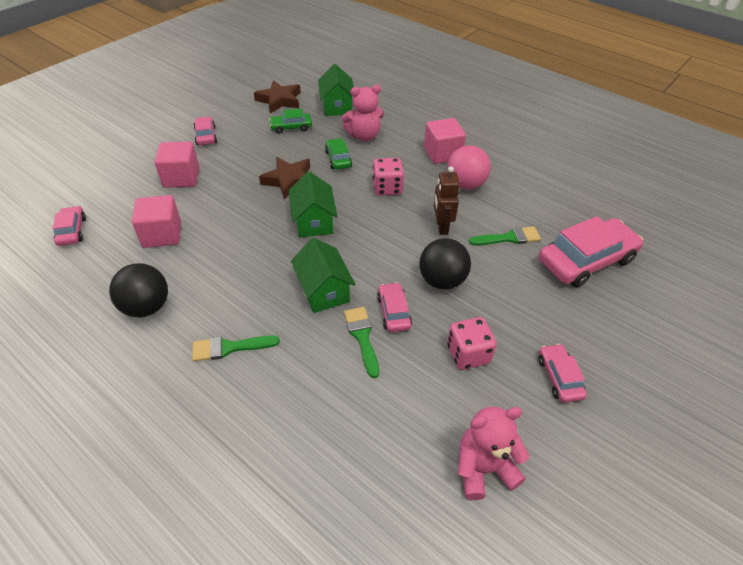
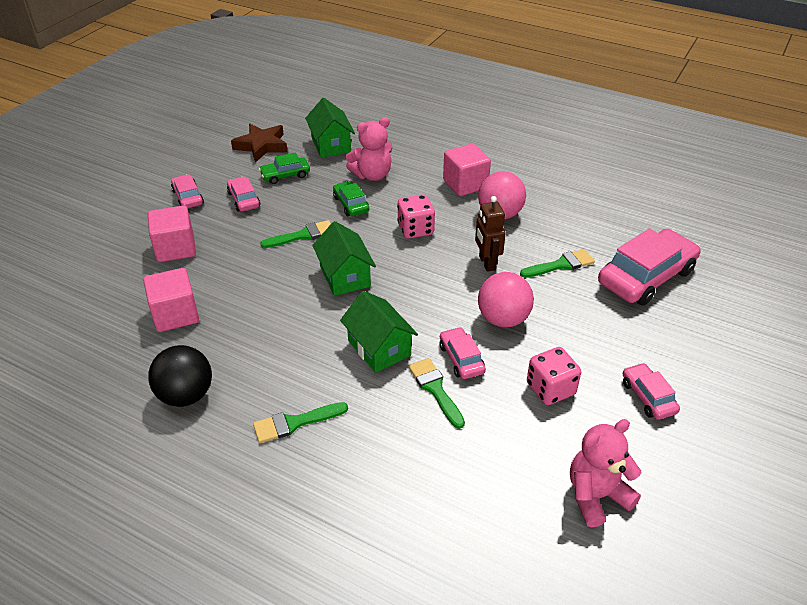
camera: 10 degrees left, 5 degrees down
(72, 231) = (66, 326): pink car -> pink car (244, 199)
(289, 180) = (303, 235): brown star -> green brush
(442, 281) = (503, 319): black ball -> pink ball

